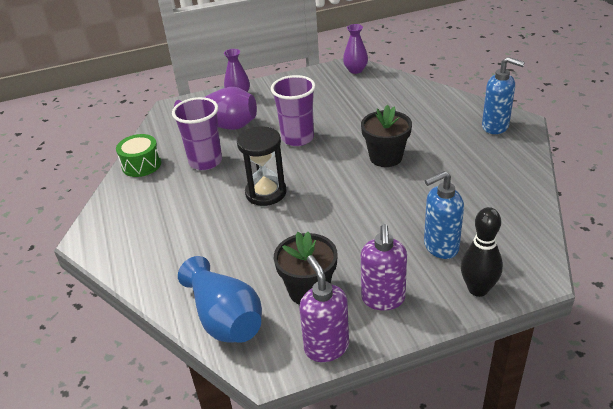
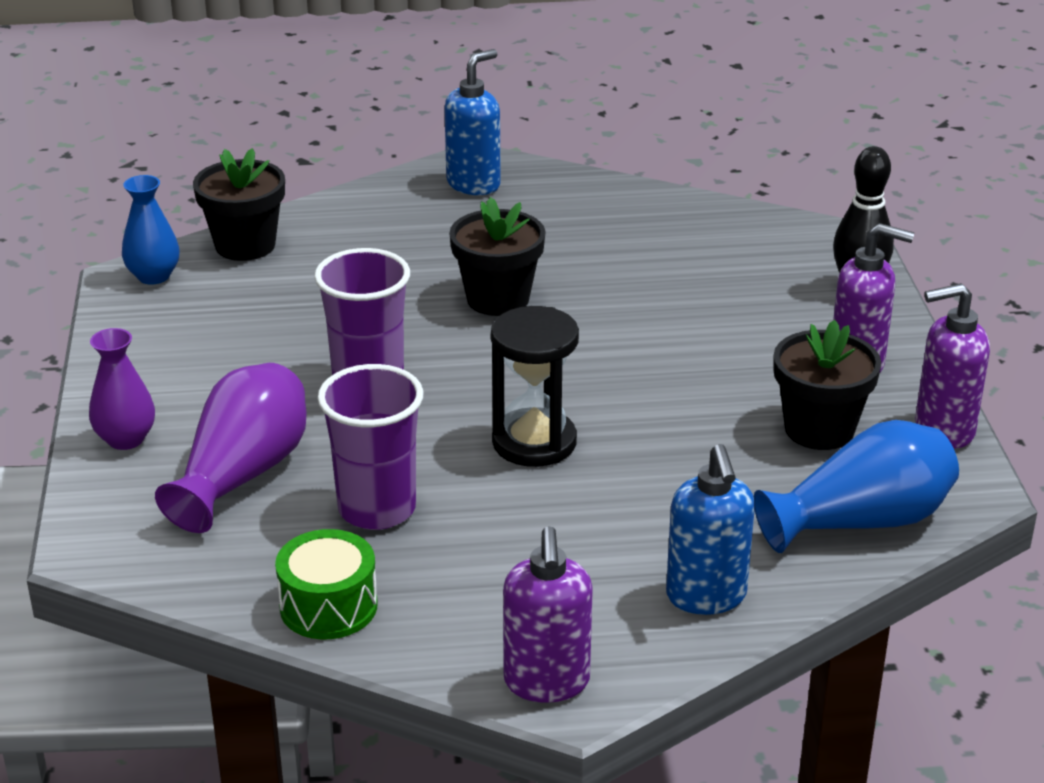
camera: 80 degrees left, 5 degrees down
(95, 230) = (546, 682): none -> purple soap dispenser
(355, 70) = (153, 276): purple vase -> blue vase
(393, 83) = (245, 245): none -> black flower pot
(440, 247) = (759, 297): blue soap dispenser -> blue soap dispenser (706, 596)

